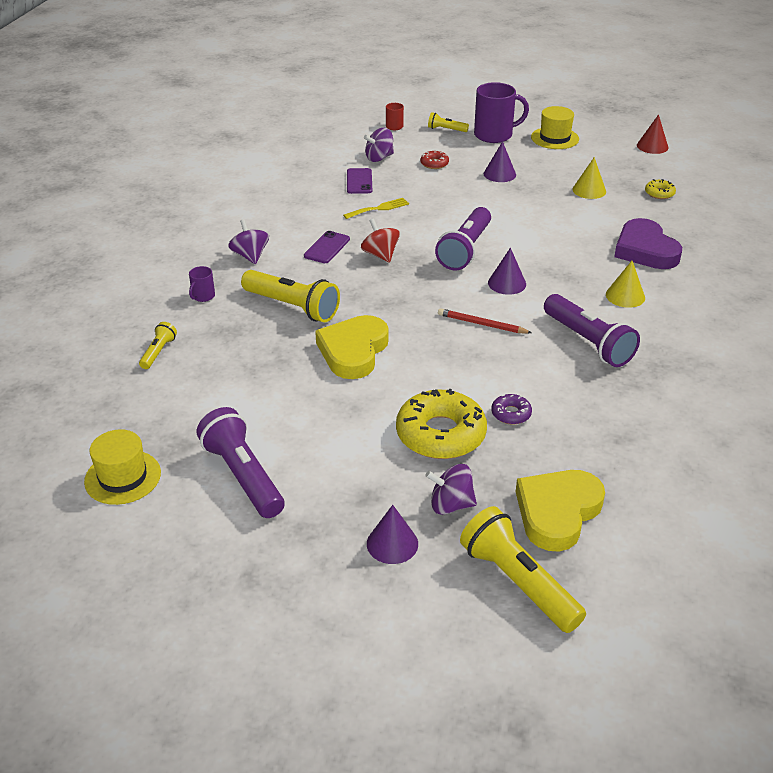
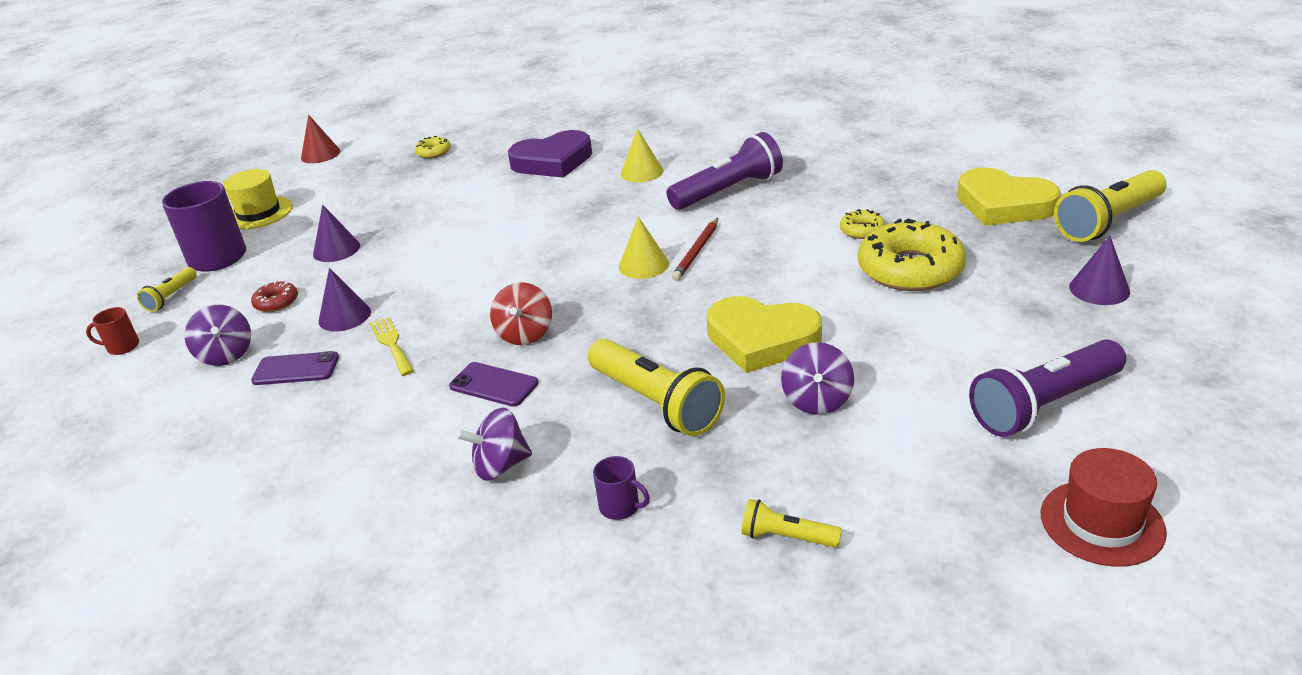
camera: 85 degrees left, 5 degrees down
(123, 477) = (1102, 522): yellow hat -> red hat
(292, 307) = (656, 403): yellow flashlight -> yellow flashlight turned 105 degrees clockwise
(380, 255) = (525, 334): red spinning top -> red spinning top turned 60 degrees counterclockwise
(450, 505) = (1022, 259): purple spinning top -> purple spinning top (817, 400)
(465, 250) = (527, 268): purple flashlight -> none
(507, 283) = (610, 238): purple cone -> purple cone (344, 316)
(511, 414) = (862, 230): purple donut -> yellow donut
(589, 190) = (408, 191): yellow cone -> yellow cone (643, 265)

